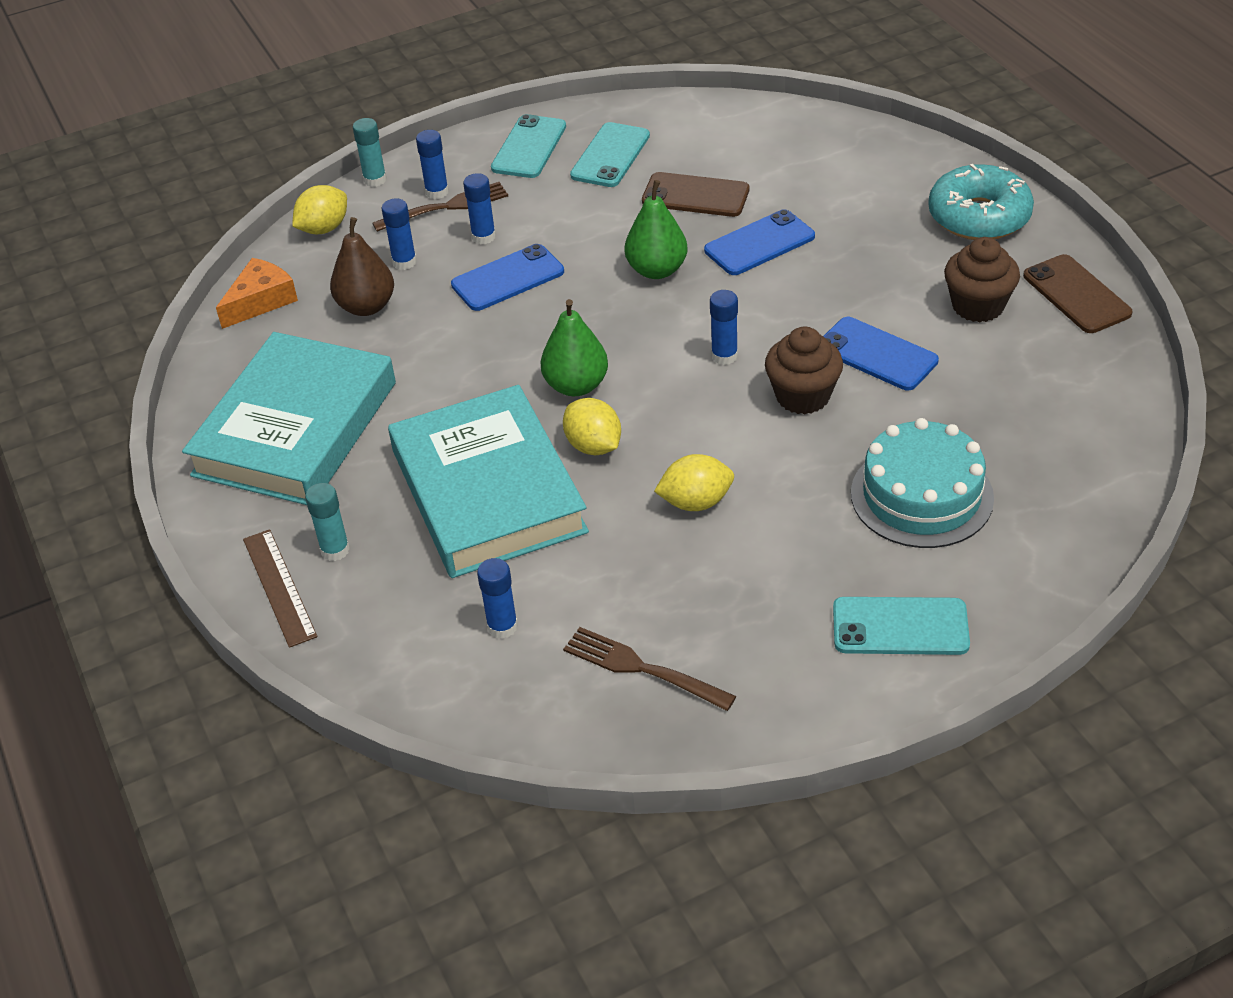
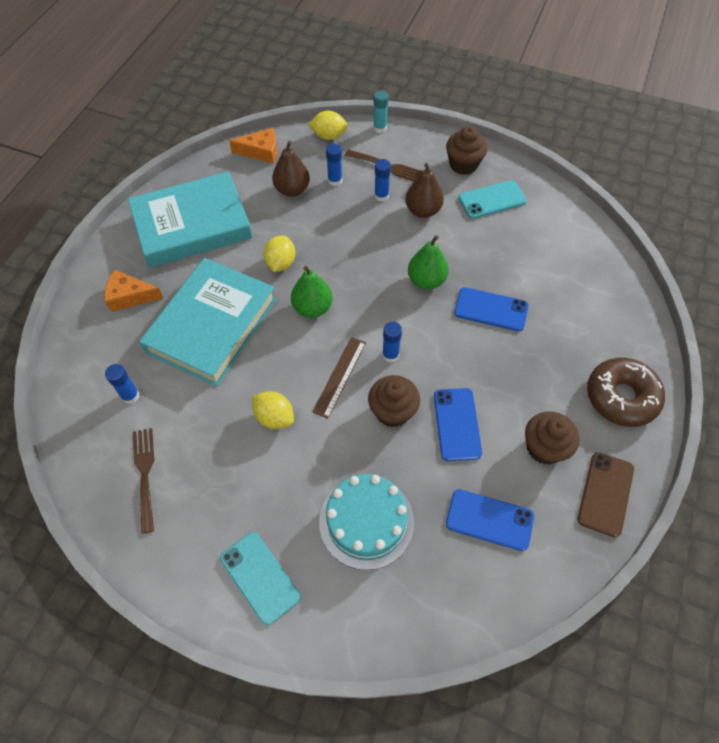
camera: 45 degrees right, 15 degrees up
(279, 587) = (92, 293): brown ruler -> brown ruler (339, 376)
(335, 550) = (130, 296): turquoise glue stick -> orange cheese
(437, 192) = (395, 155): blue glue stick -> none
(507, 278) = (361, 226): blue phone -> blue phone (489, 520)
(529, 147) = (463, 164): turquoise phone -> brown cupcake
(552, 216) = (423, 211): none -> brown pear
(593, 446) = (277, 346): yellow lemon -> yellow lemon (281, 263)
(695, 196) = (499, 256): brown phone -> none
(979, 217) = (621, 397): turquoise donut -> brown donut

